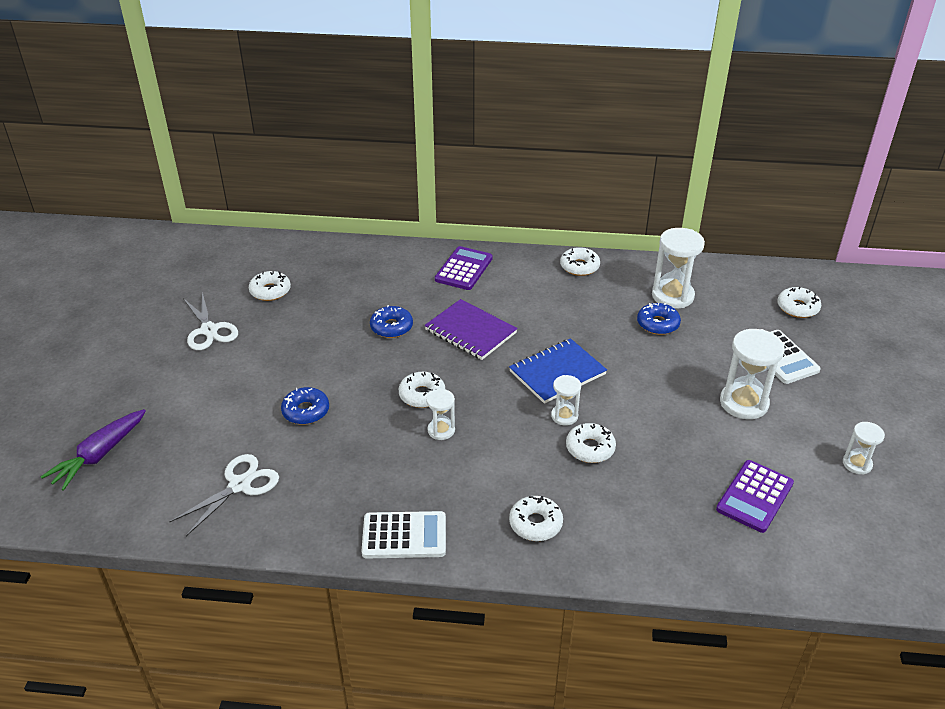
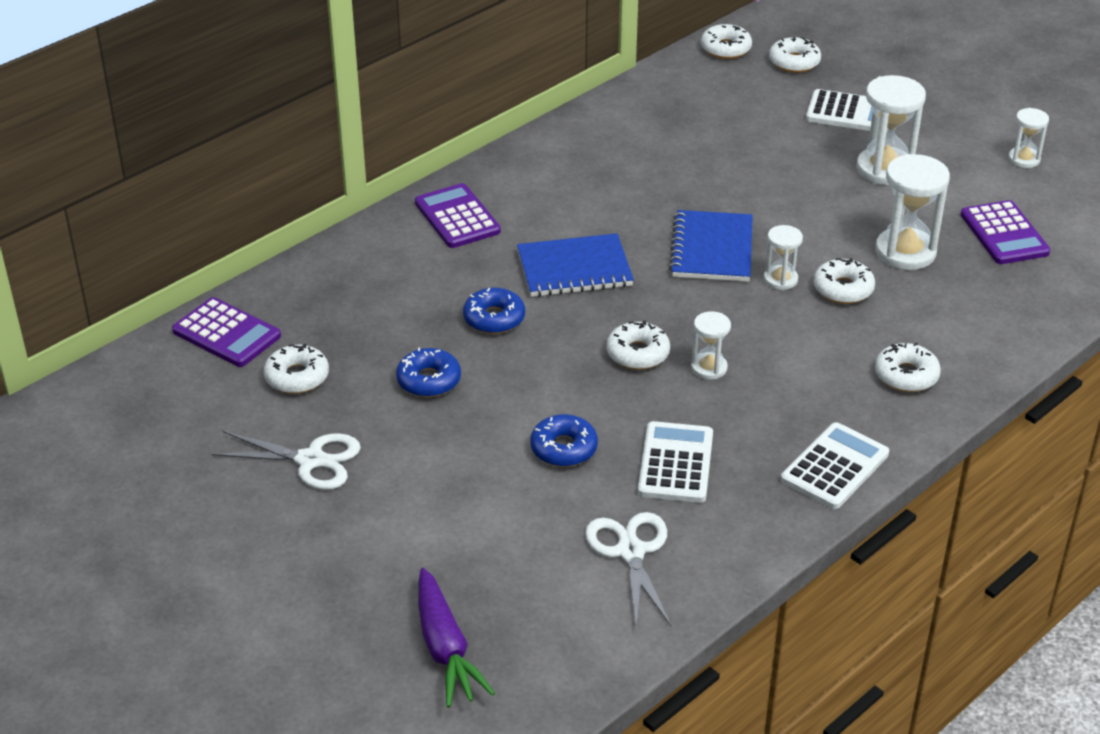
camera: 50 degrees left, 0 degrees up
(281, 253) = (226, 334): none -> purple calculator
(337, 462) = (676, 463): none -> white calculator
(470, 331) = (574, 269): purple notebook -> blue notebook
(579, 266) = (560, 143): white donut -> white donut (725, 48)
(658, 324) = (716, 150): blue donut -> blue donut (429, 380)
(672, 296) = (685, 117): white hourglass -> white hourglass (905, 252)

